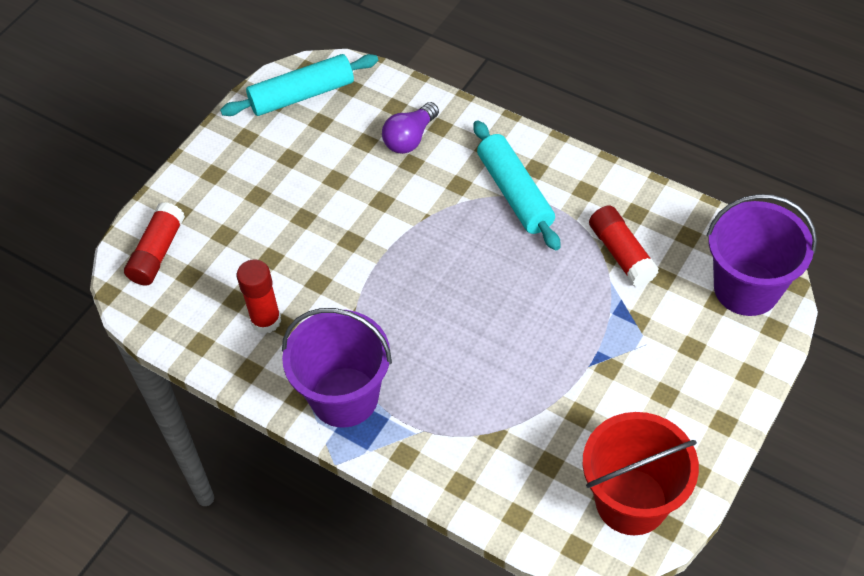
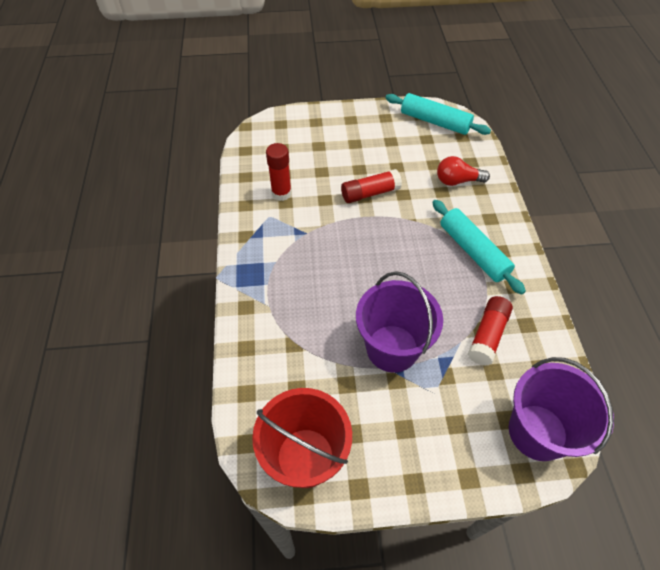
camera: 50 degrees right, 0 degrees up
(157, 252) = (284, 129): red glue stick -> red glue stick (370, 193)
(344, 397) = (262, 255): purple bucket -> purple bucket (392, 348)
(410, 138) = (457, 181): purple light bulb -> red light bulb
(515, 193) = (473, 251): turquoise rolling pin -> turquoise rolling pin turned 60 degrees counterclockwise

